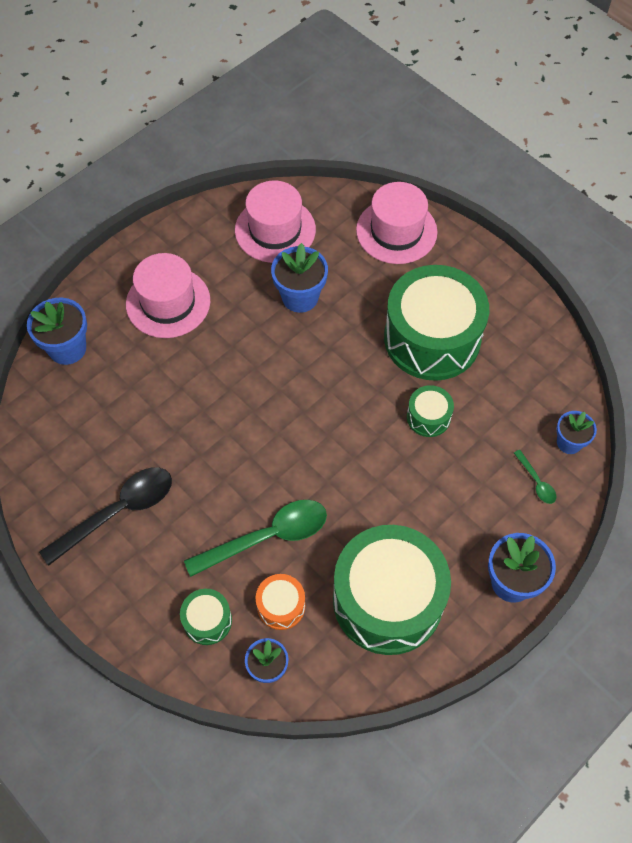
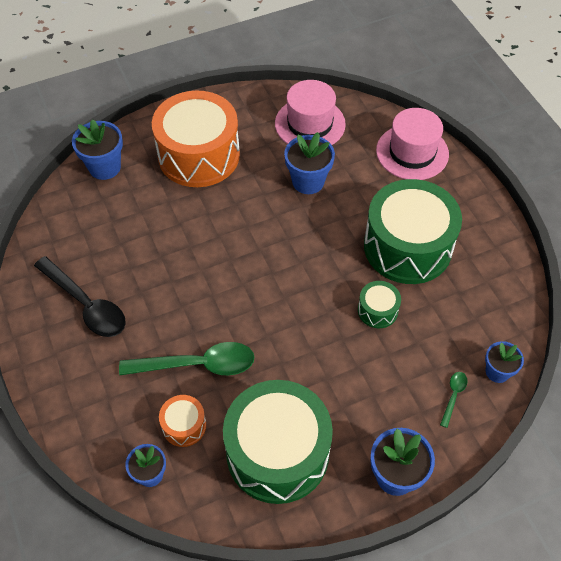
camera: 20 degrees right, 5 degrees down
(118, 512) = (86, 304): black spoon -> black spoon turned 60 degrees clockwise
(168, 302) = (199, 155): pink hat -> orange drum
(207, 621) = (118, 416): green drum -> none
(536, 482) = (453, 396): green spoon -> green spoon turned 150 degrees counterclockwise

